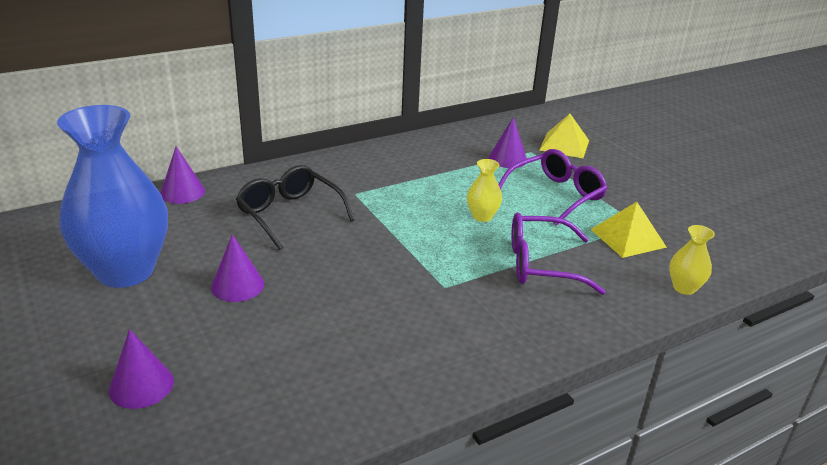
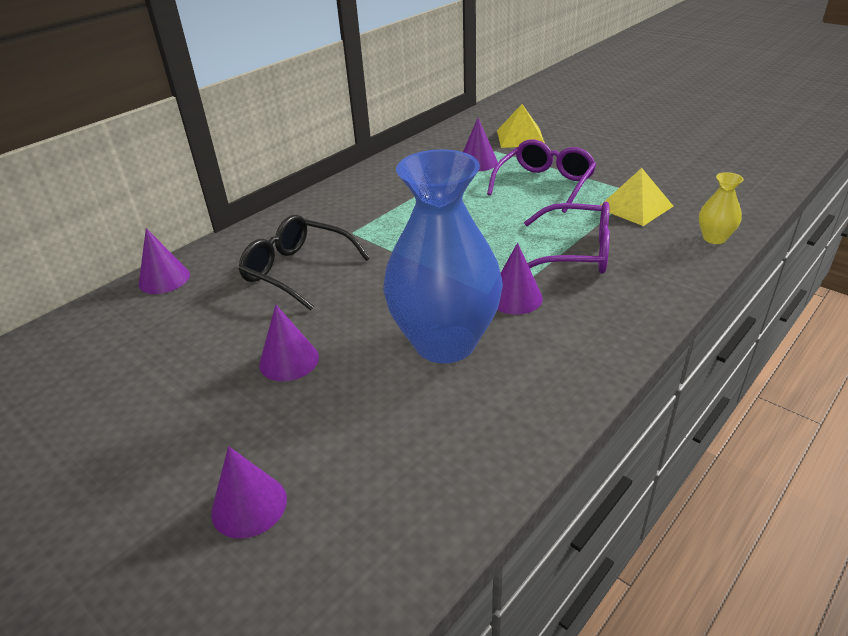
camera: 15 degrees left, 5 degrees up
(125, 271) = (150, 382): blue vase -> blue vase (445, 342)
(457, 288) = (515, 297): none -> purple cone
(482, 216) = (491, 222): yellow vase -> none
(540, 264) = (576, 252): purple glasses -> purple glasses turned 150 degrees counterclockwise

